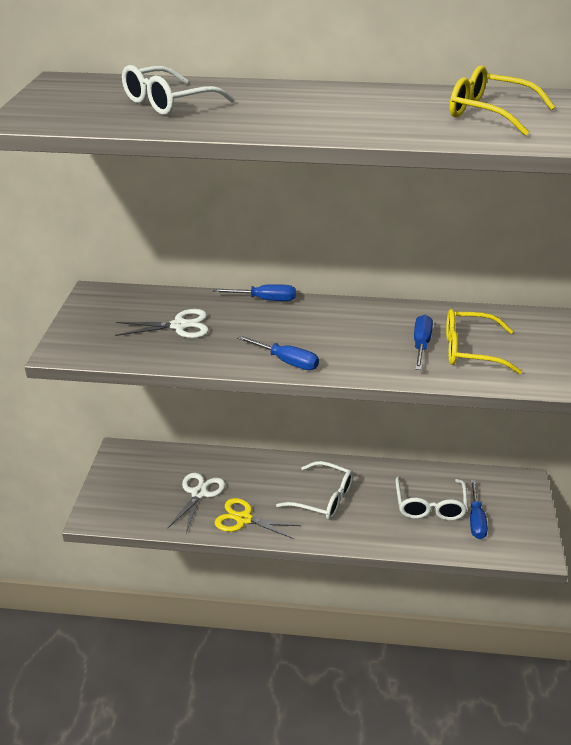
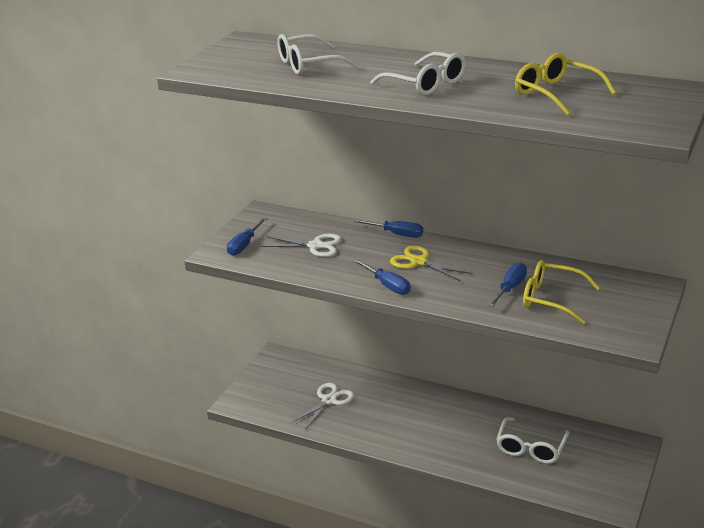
camera: 20 degrees right, 5 degrees down
(244, 519) = (358, 427): yellow scissors -> yellow scissors (419, 262)
(323, 499) = (435, 424): white glasses -> white glasses (425, 84)
(476, 520) = (569, 468): blue screwdriver -> blue screwdriver (244, 245)

